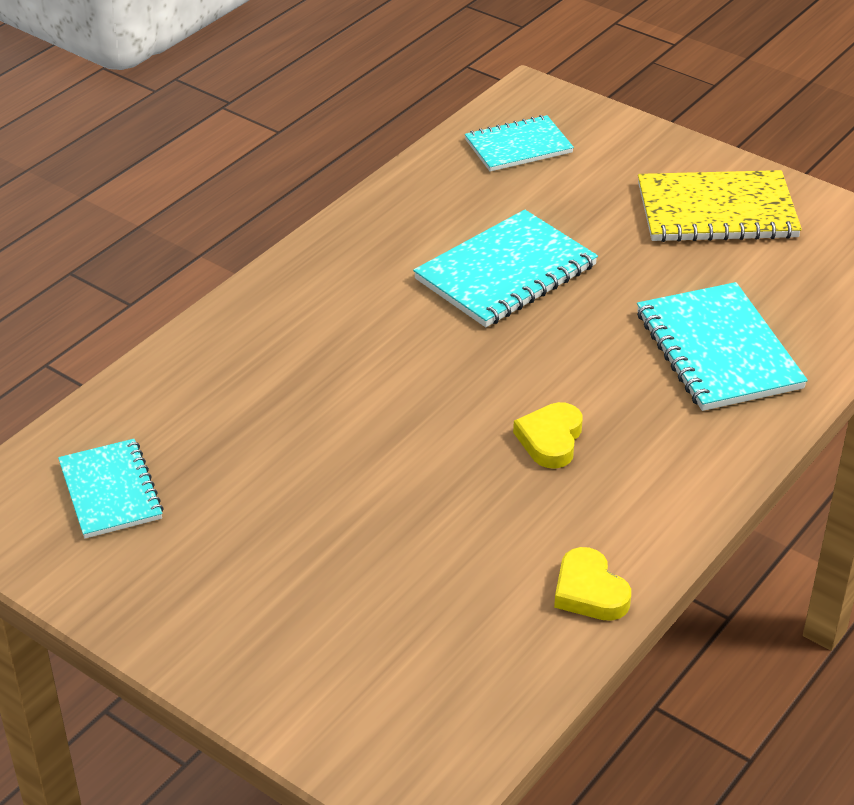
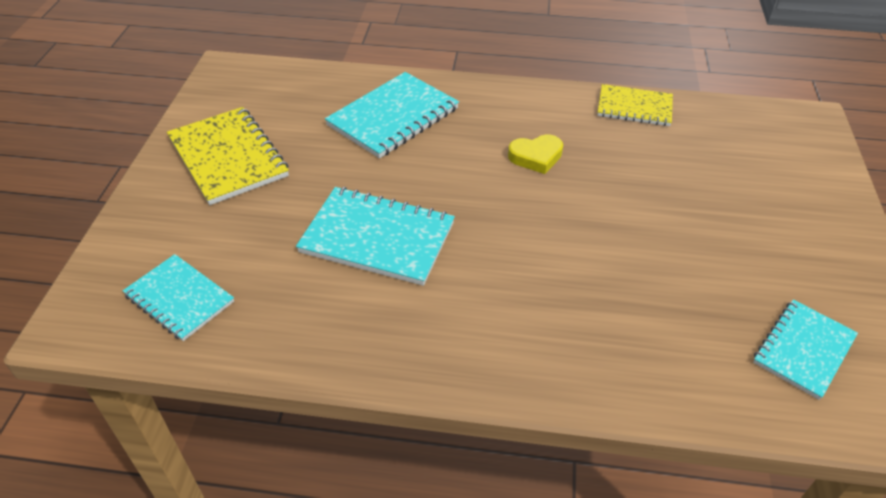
camera: 120 degrees left, 5 degrees up
(589, 591) = (634, 107): yellow heart -> yellow notebook

